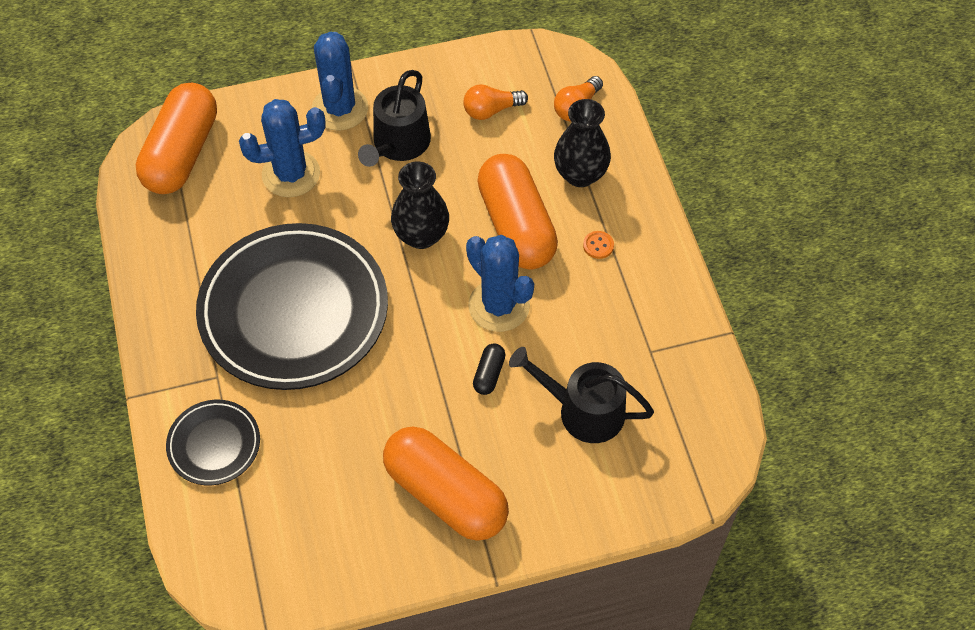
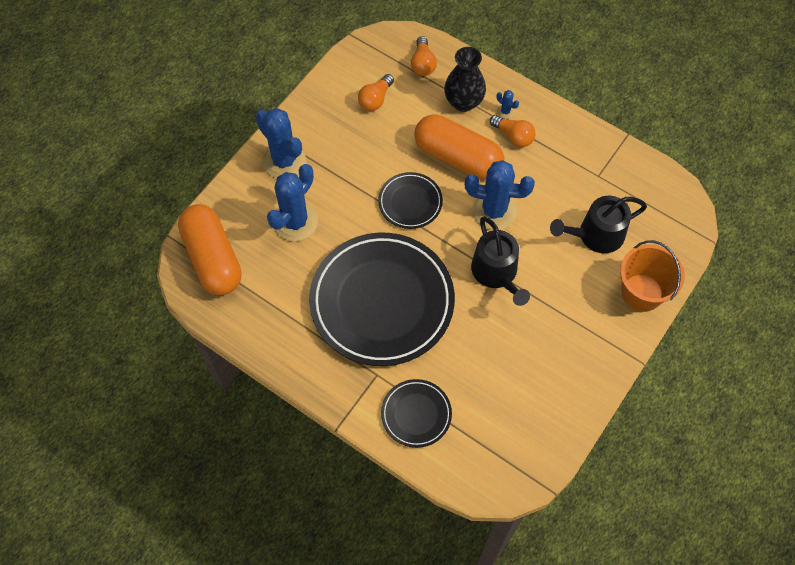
camera: 40 degrees left, 5 degrees up
(398, 144) = (341, 157): black watering can -> black watering can (496, 273)
(421, 235) = (410, 202): black vase -> black plate
(446, 494) = (571, 338): orange capsule -> none
(489, 374) = (527, 253): black capsule -> none
(571, 508) = (641, 293): none -> orange bucket
(598, 245) = (513, 136): orange button -> orange light bulb
(616, 214) = (505, 111): none -> blue cactus

